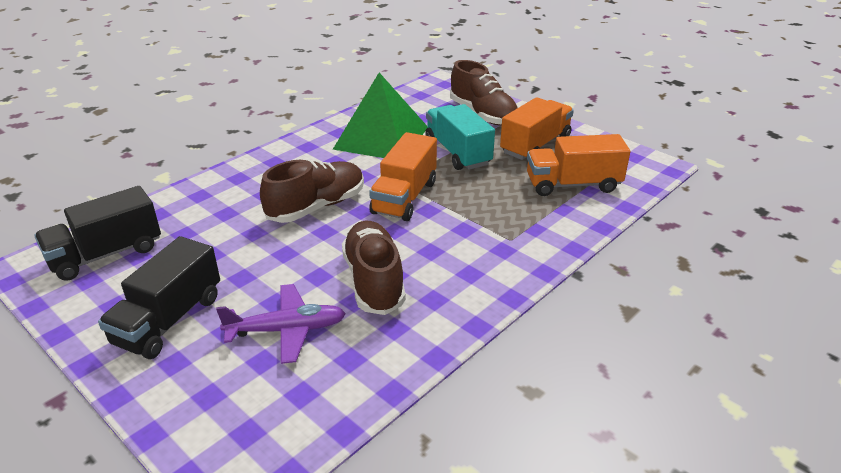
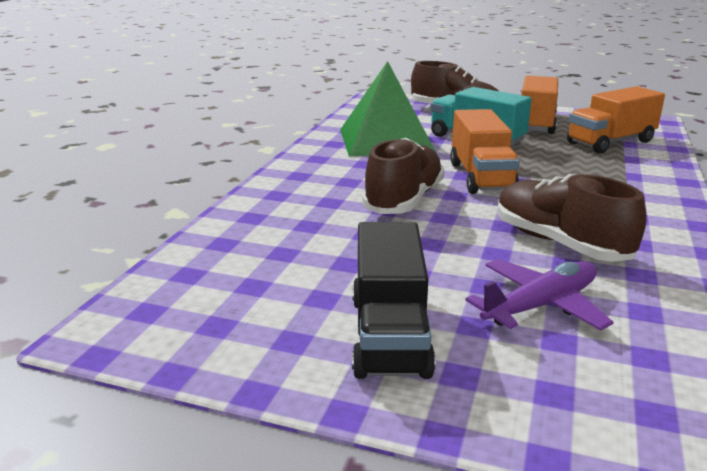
camera: 25 degrees left, 10 degrees down
(106, 254) = (207, 294): black truck -> none

